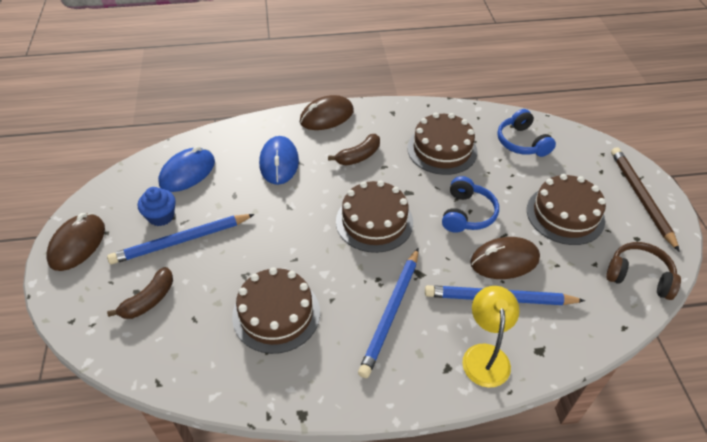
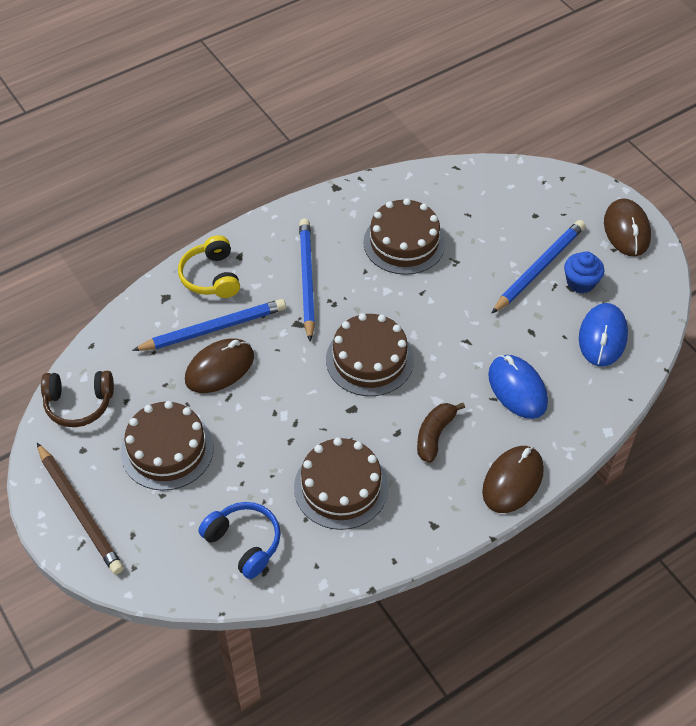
camera: 155 degrees right, 5 degrees up
(149, 300) = (517, 213): brown banana -> none
(467, 214) = (276, 407): blue headphones -> none
(485, 355) = (211, 277): yellow lamp -> yellow headphones

